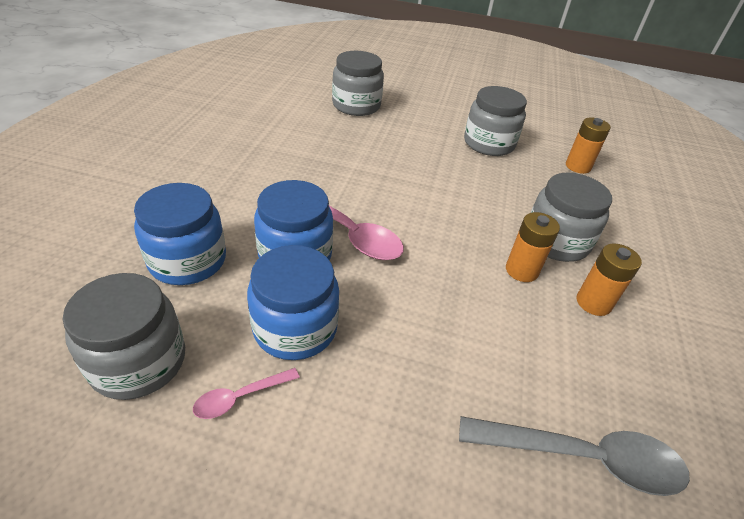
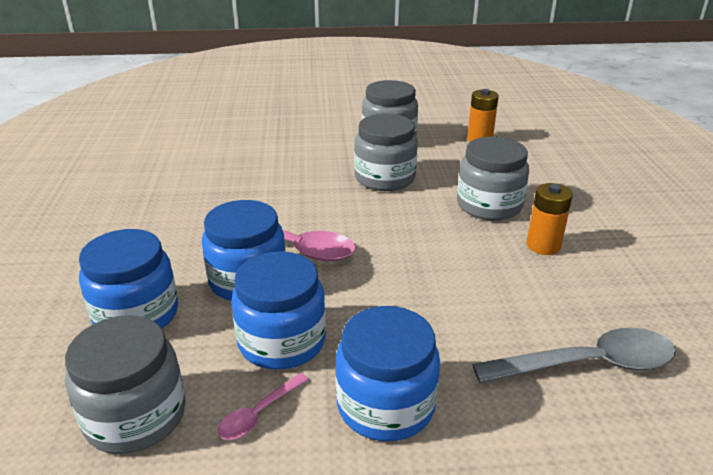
camera: 15 degrees left, 10 degrees down
(356, 105) = (239, 133): grey jar -> grey jar (385, 178)
(357, 430) = (385, 405): none -> blue jar
(521, 270) = (470, 237): orange battery -> none

